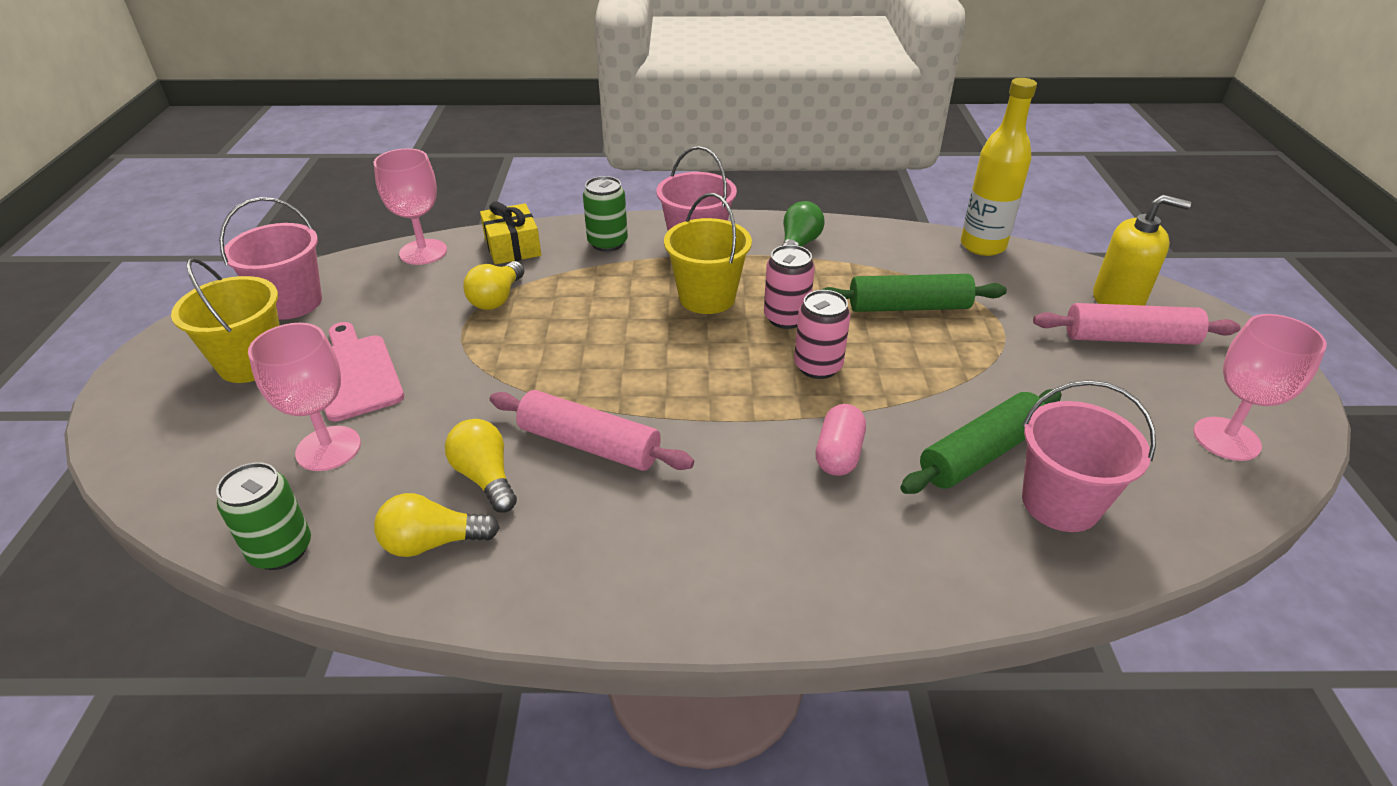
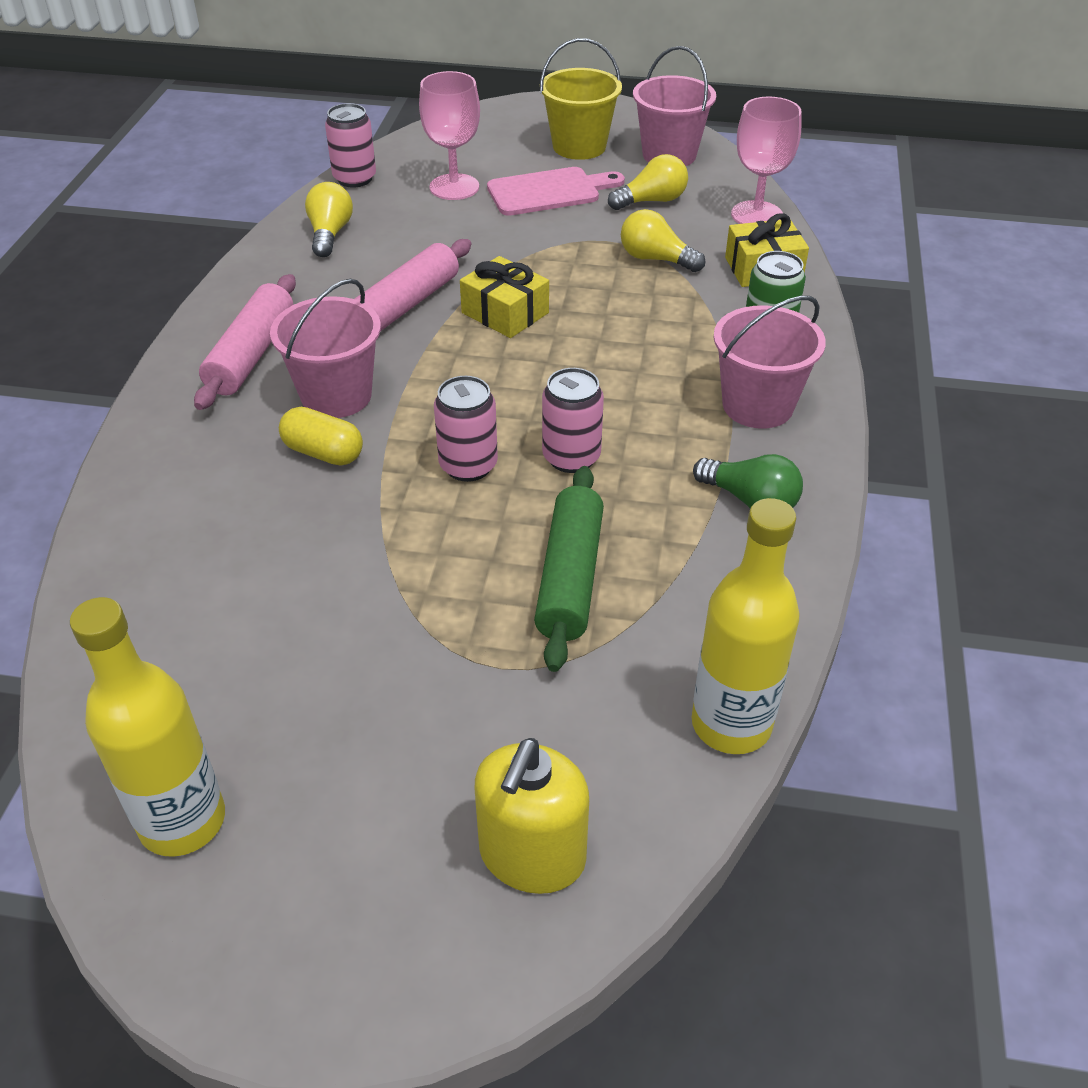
camera: 100 degrees right, 5 degrees up
(281, 550) = (354, 179): green can -> pink can
(485, 477) = (388, 255): yellow light bulb -> yellow light bulb (651, 201)
(594, 375) = (505, 313): none -> yellow gift
(707, 297) = (629, 400): yellow bucket -> none
(838, 454) = (323, 453): pink capsule -> yellow capsule
(981, 454) = (273, 560): green rolling pin -> none
(1060, 503) = (175, 599): pink bucket -> pink bucket (336, 396)
(1129, 338) = (426, 817): pink rolling pin -> pink rolling pin (251, 354)
(1226, 439) = (182, 821): pink goblet -> yellow bottle

